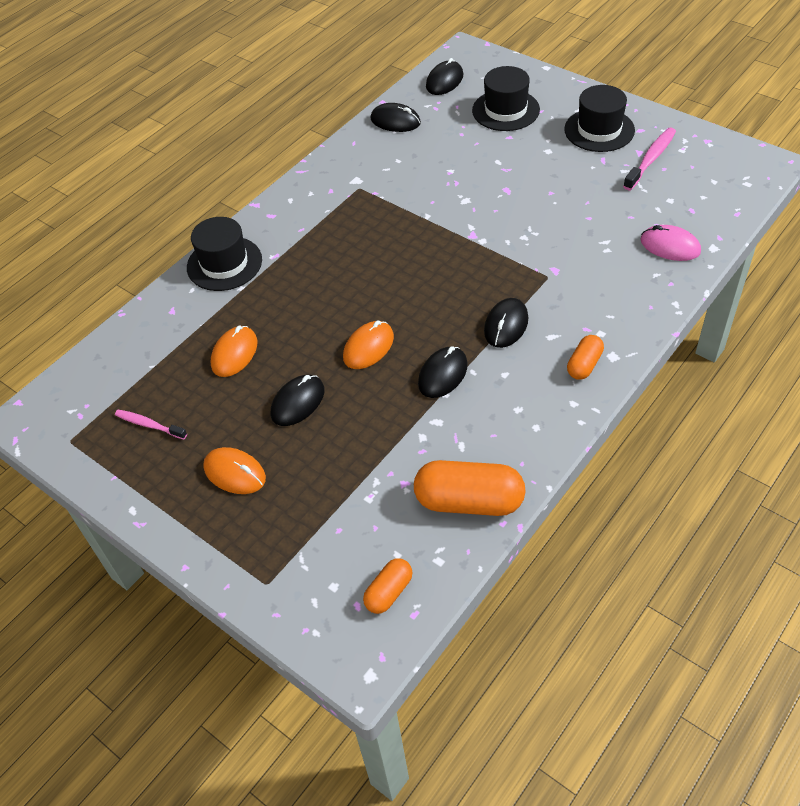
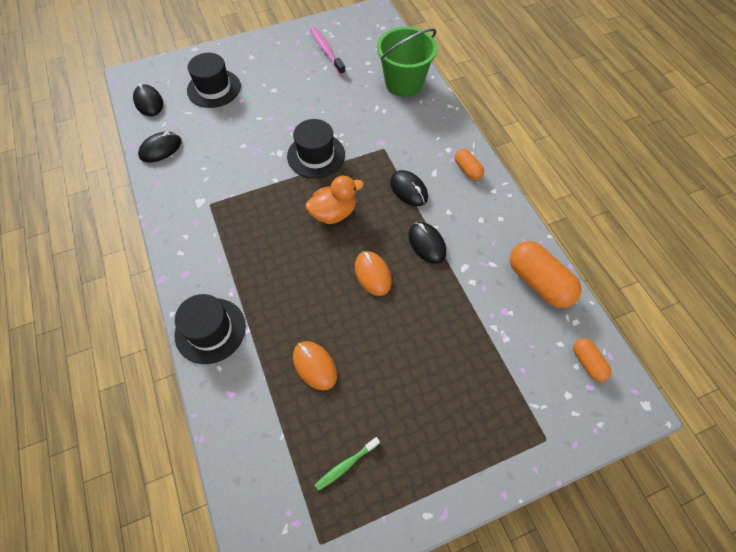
camera: 65 degrees left, 10 degrees up
(149, 425) = (346, 465): pink toothbrush -> green toothbrush
(235, 473) = (434, 418): orange mouse -> none
(298, 402) = (394, 343): black mouse -> none
(422, 280) = (334, 213): none -> orange duck
(469, 501) = (538, 282): orange capsule -> orange capsule turned 75 degrees counterclockwise
(599, 130) = (279, 58): black hat -> black hat (316, 155)
(670, 246) = (404, 83): pink mouse -> green bucket

